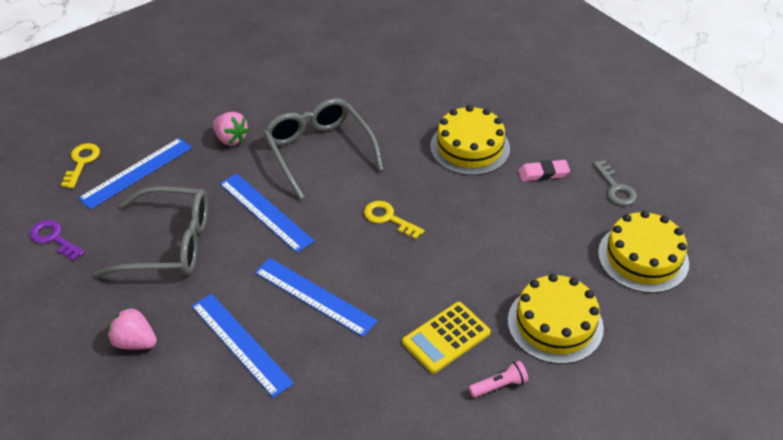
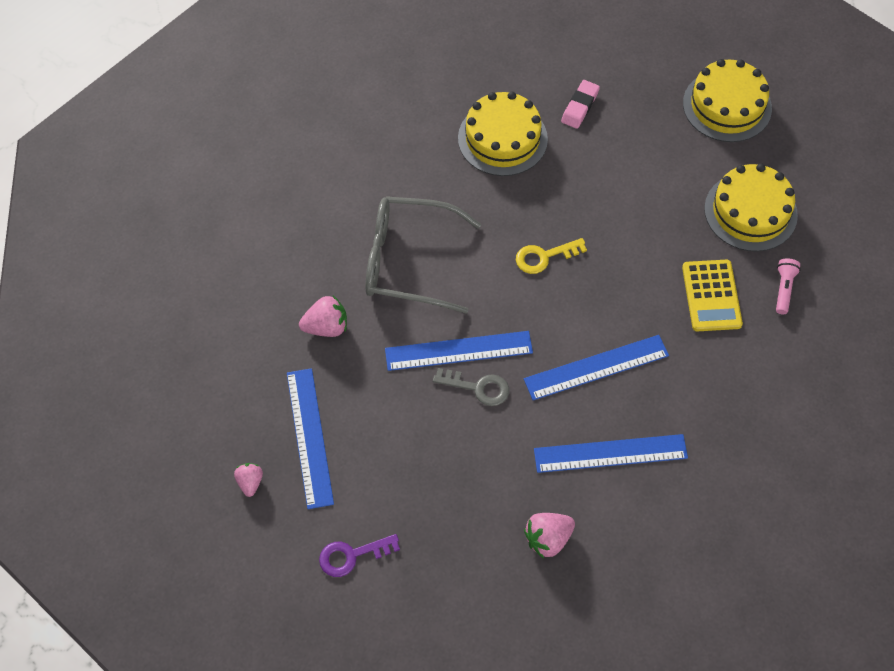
camera: 55 degrees left, 15 degrees up
(81, 162) = (250, 482): yellow key -> pink strawberry
(169, 243) = (439, 454): grey glasses -> none
(615, 188) = (638, 68): grey key -> grey key (478, 387)

